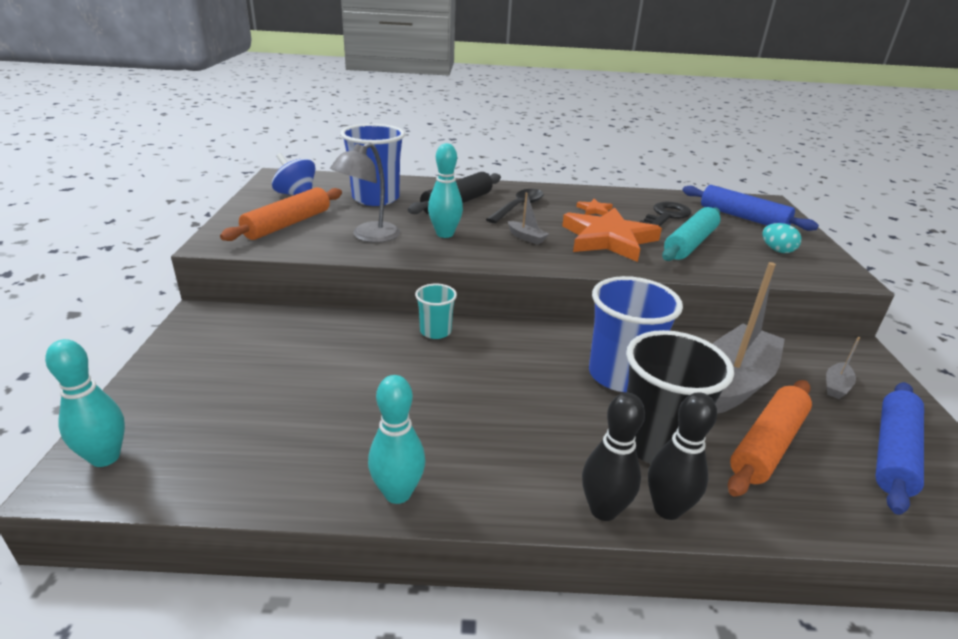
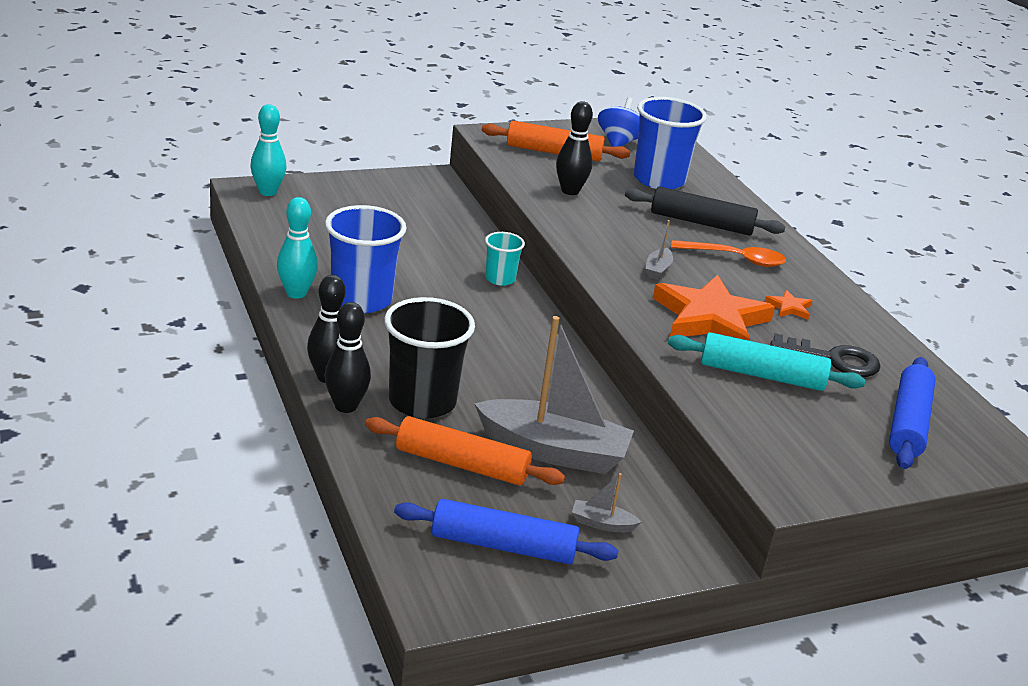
camera: 65 degrees right, 0 degrees up
(369, 236) = (570, 191): grey lamp -> black bowling pin
(445, 234) = (616, 226): turquoise bowling pin -> none
(518, 207) = (735, 259): black spoon -> orange spoon
(620, 375) = (510, 381): blue cup -> blue cup (361, 299)
(777, 250) = (816, 442): turquoise egg -> none

